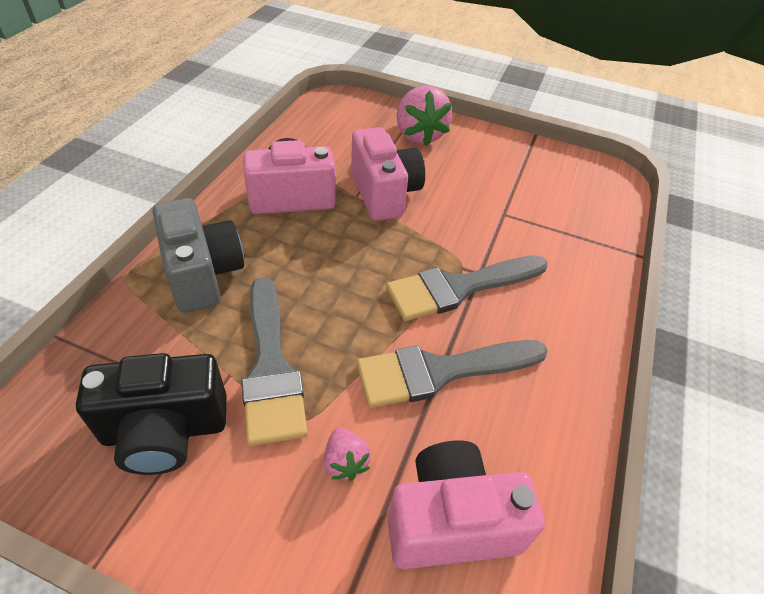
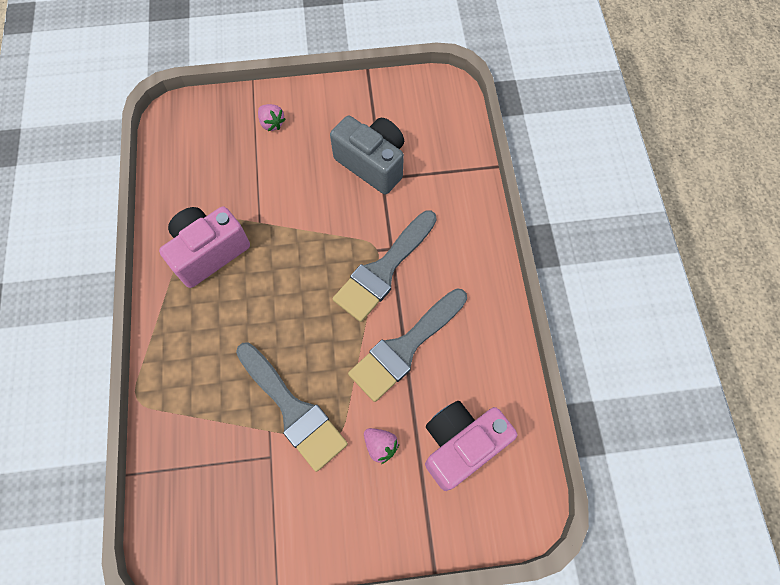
camera: 25 degrees left, 20 degrees up
(165, 431) = (257, 493): black camera -> none
(203, 274) = (192, 364): grey camera -> grey camera (372, 163)
(384, 194) = (280, 208): pink camera -> none
(419, 135) = (272, 123): pink strawberry -> pink strawberry, size x0.50

